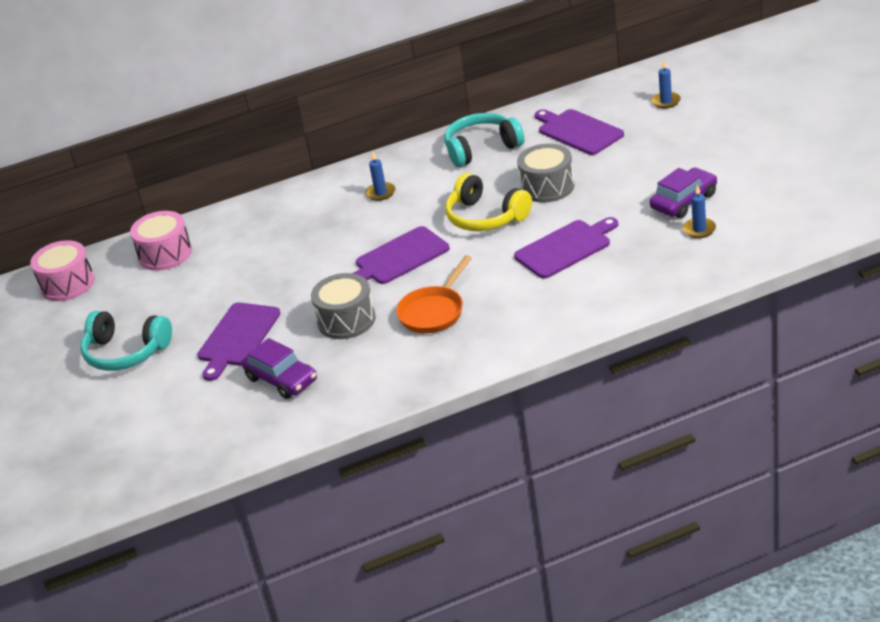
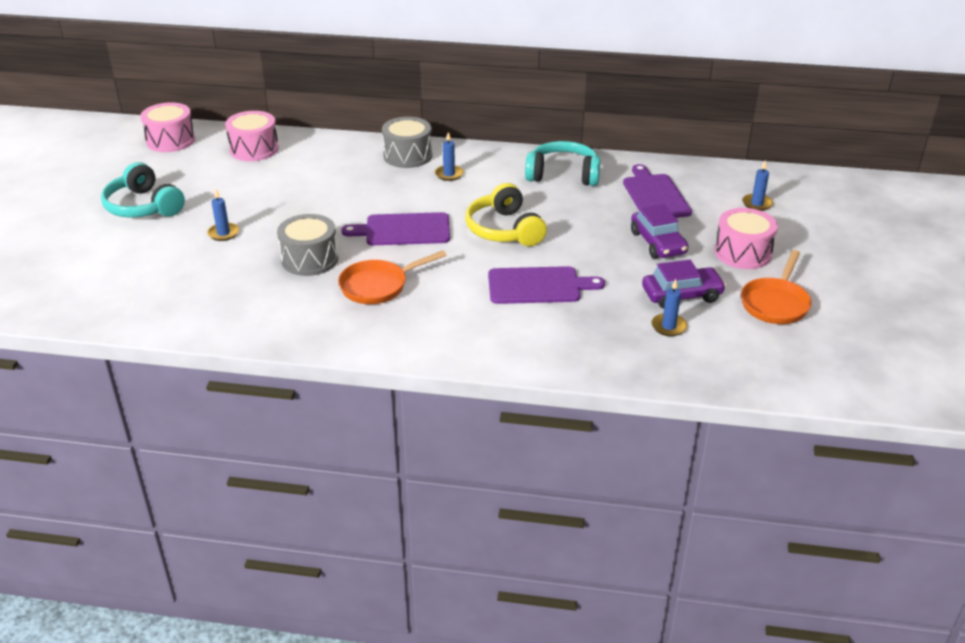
camera: 25 degrees right, 0 degrees up
(237, 337) = (223, 233): purple cutting board -> blue candle
(282, 379) = (212, 281): purple car -> purple car (658, 243)
(547, 187) = (580, 228): grey drum -> grey drum (408, 156)
(695, 146) = (742, 253): none -> pink drum
(758, 174) = (775, 303): none -> orange pan

